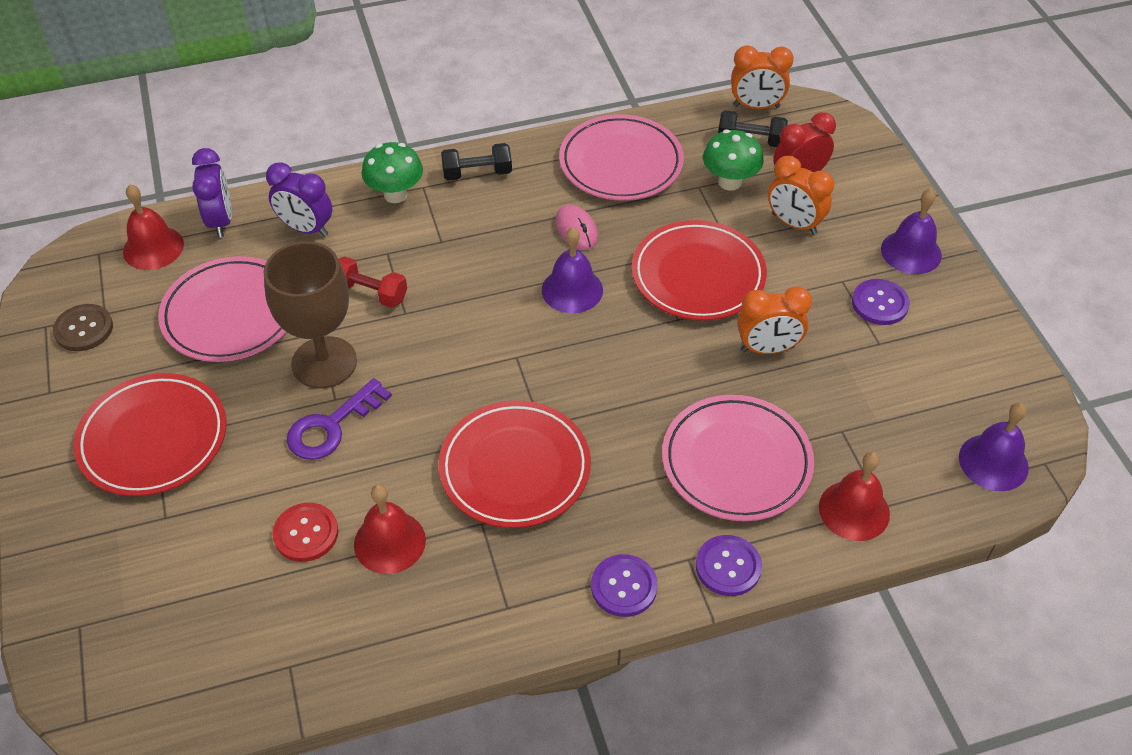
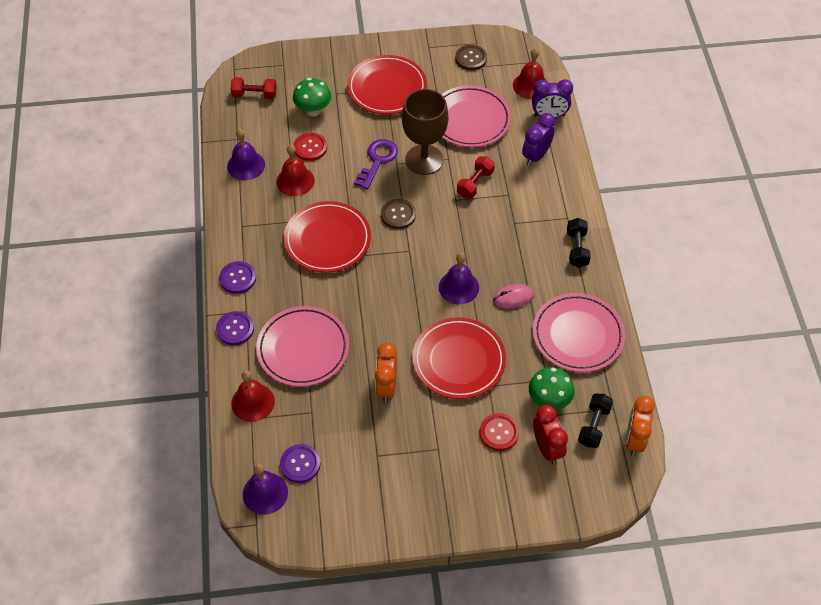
camera: 100 degrees right, 5 degrees up
(166, 661) = (254, 95): none -> red dumbbell
(331, 426) = (377, 161): purple key -> purple key turned 60 degrees clockwise
(395, 194) = (561, 202): green mushroom -> green mushroom (313, 110)
(446, 380) = (398, 215): none -> brown button
(794, 224) = (499, 432): orange clock -> red button
(880, 303) = (412, 467): purple button -> purple button (300, 464)
(911, 252) = (458, 504): purple bell -> purple bell (246, 165)

